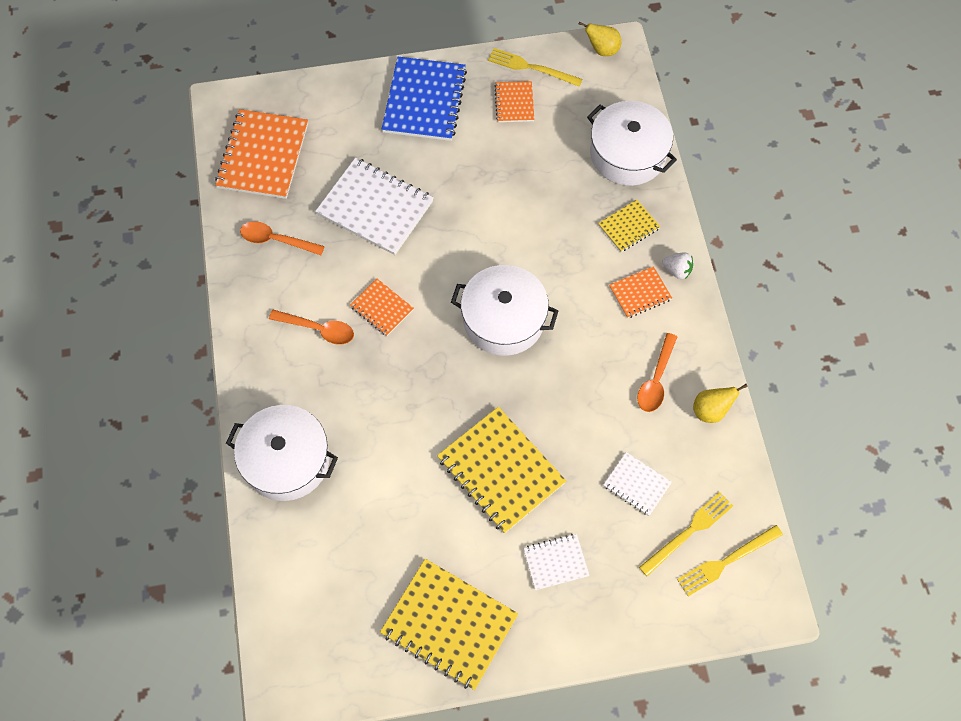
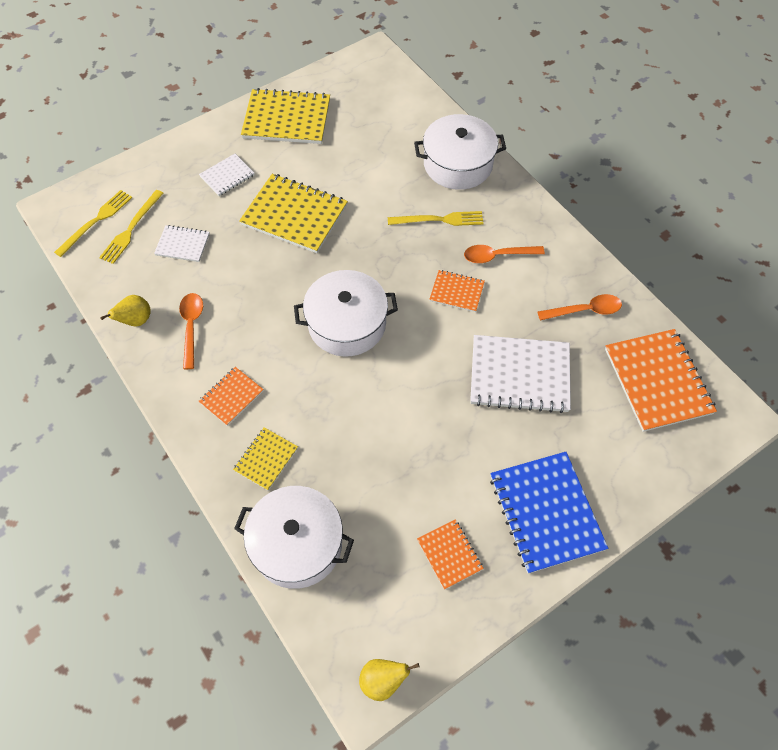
camera: 155 degrees right, 5 degrees down
(531, 68) = (454, 612): yellow fork -> yellow fork (439, 220)
(677, 270) = (202, 433): white strawberry -> none

